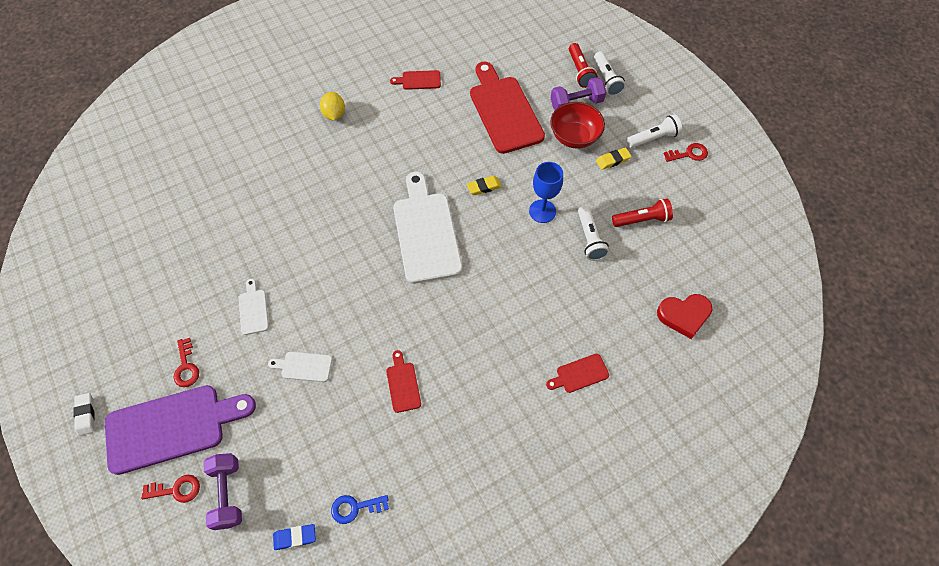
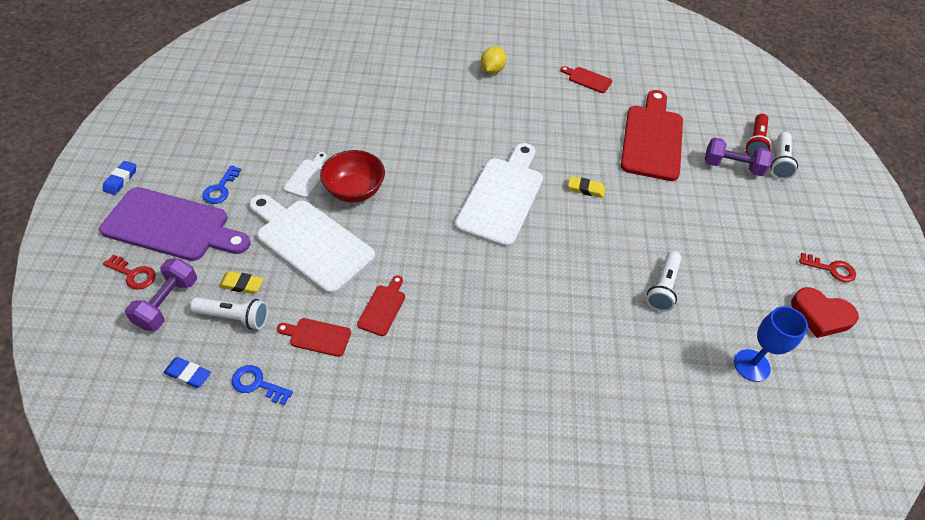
camera: 30 degrees right, 10 degrees down
(86, 415) = (121, 180): white eraser -> blue eraser
(186, 367) = (220, 189): red key -> blue key
(304, 366) = (311, 242): white cutting board -> white cutting board, size x2.23
(542, 211) = (630, 238): blue goblet -> blue goblet (751, 365)
(574, 137) = (710, 193): red bowl -> red bowl (354, 190)
(579, 374) = (562, 403): red cutting board -> red cutting board (317, 336)
(613, 160) = (738, 232): yellow eraser -> yellow eraser (242, 285)
(642, 219) = (734, 301): red flashlight -> none
(653, 138) = (798, 235): white flashlight -> white flashlight (234, 317)
(684, 316) = (720, 417): red heart -> red heart (820, 315)

